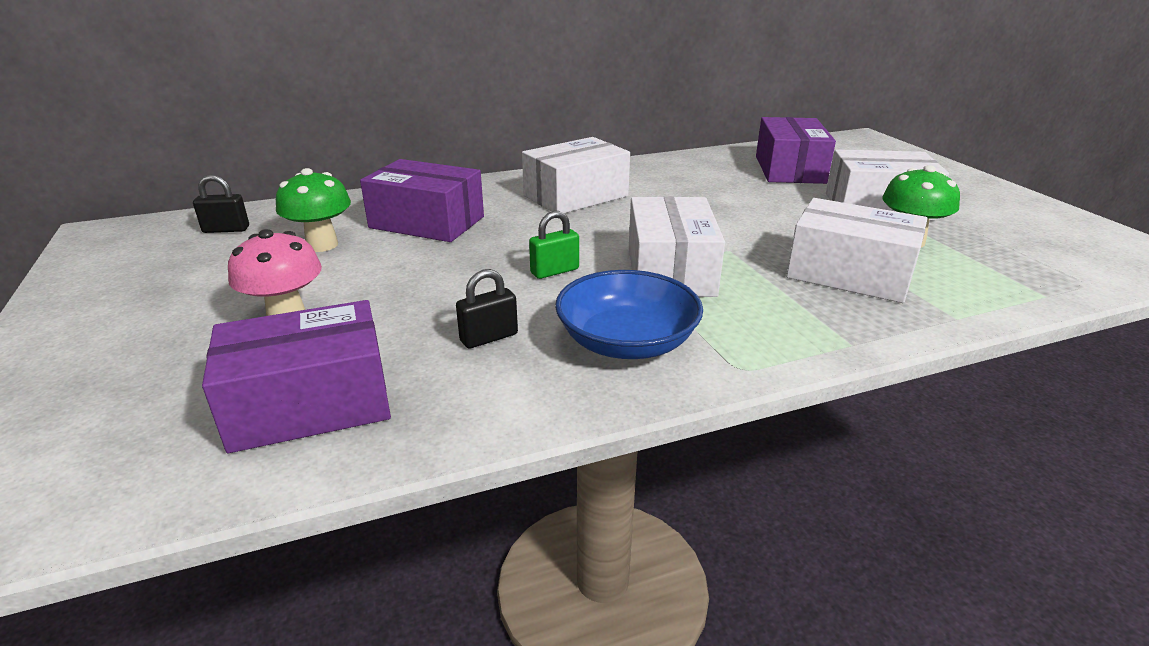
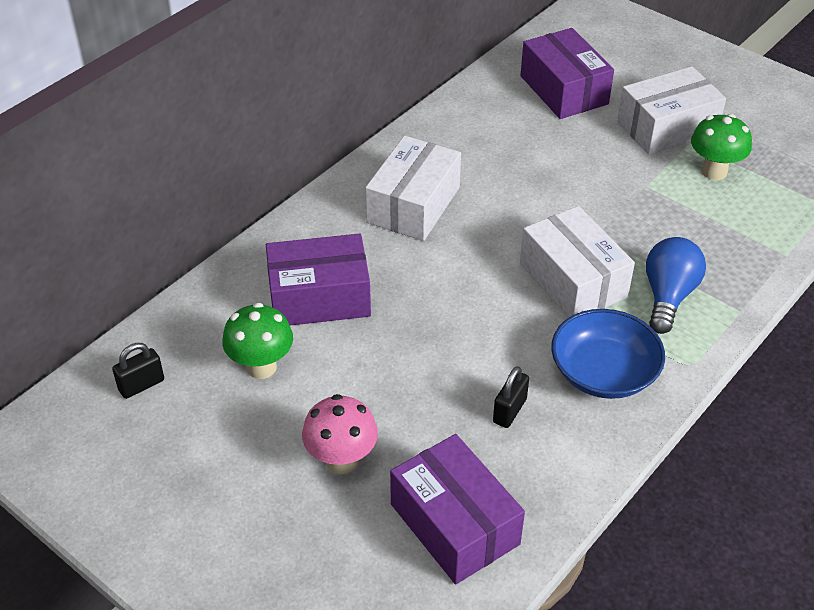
camera: 30 degrees left, 15 degrees up
(310, 403) = (455, 524): purple box -> purple box turned 75 degrees counterclockwise
(554, 271) = (489, 318): green padlock -> none
(768, 308) = (668, 296): none -> blue light bulb
(849, 274) = (696, 231): white box -> none

